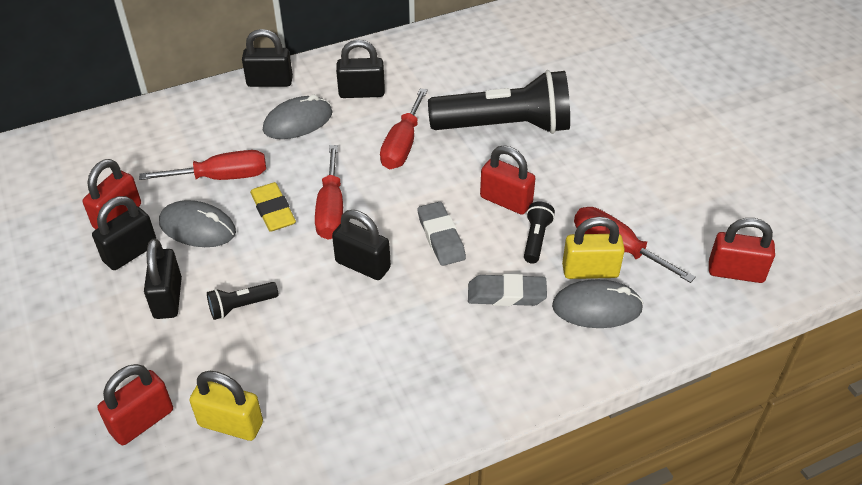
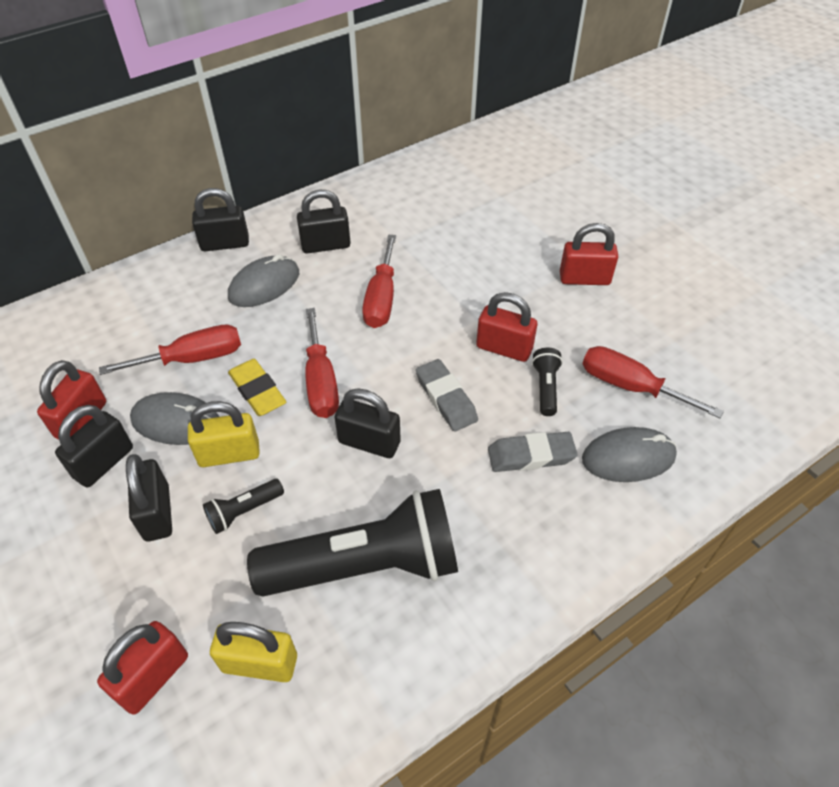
camera: 10 degrees left, 5 degrees up
(505, 127) = (483, 266): black flashlight -> black flashlight (366, 565)
(590, 271) = (610, 416): yellow padlock -> yellow padlock (229, 454)
(736, 272) = (756, 398): red padlock -> red padlock (584, 278)

